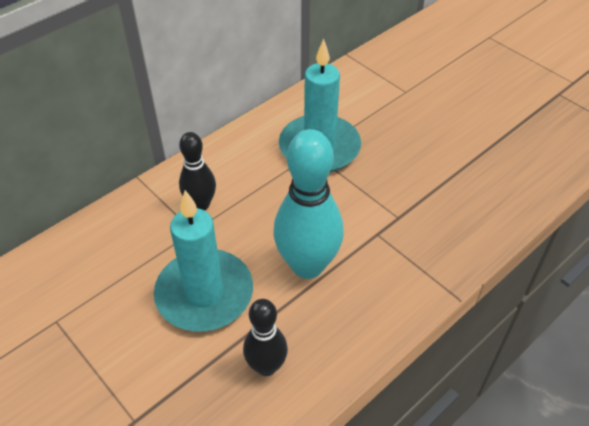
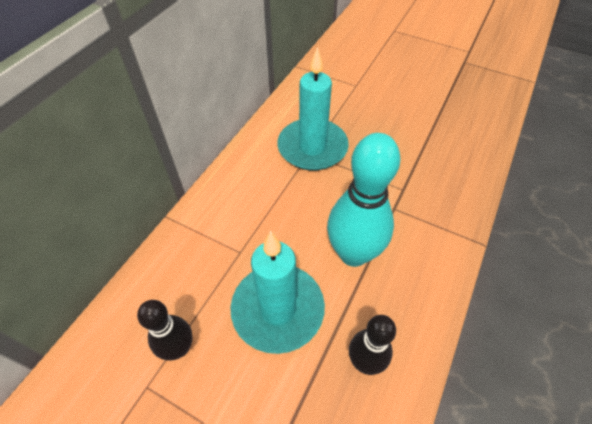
camera: 20 degrees left, 5 degrees up
(200, 204) = (236, 226): black bowling pin -> black bowling pin (179, 348)

